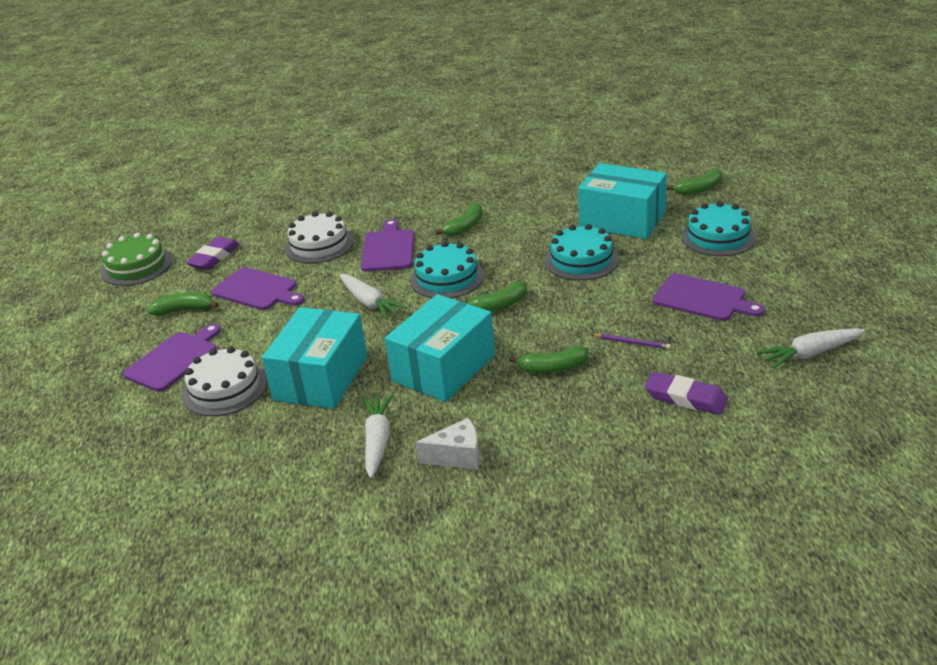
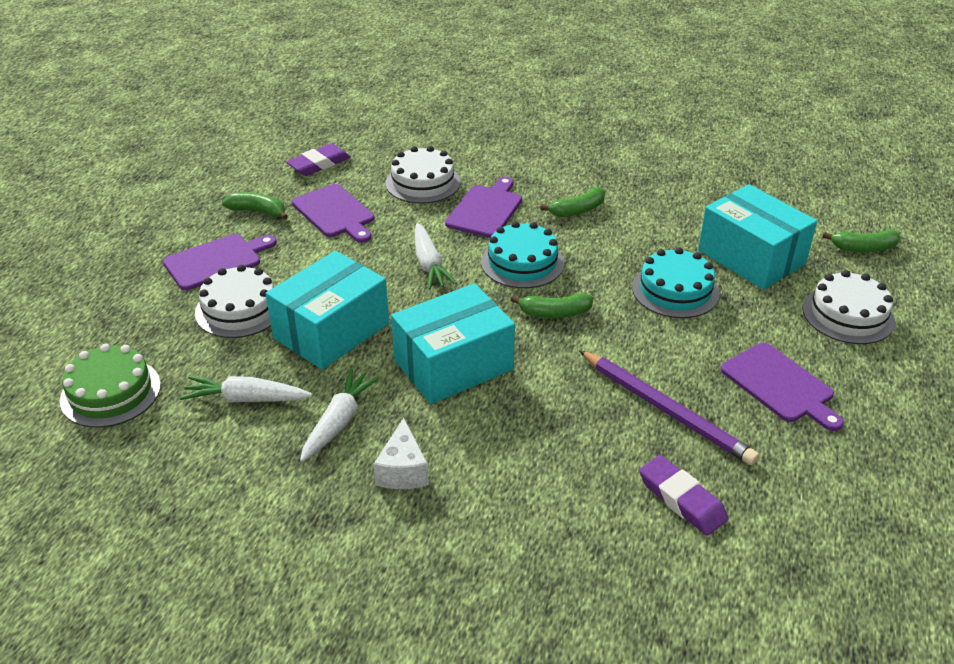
camera: 20 degrees right, 5 degrees up
(137, 266) = (246, 151): green cake -> green cake (110, 392)
(457, 456) = (403, 470): white cheese -> white cheese turned 75 degrees clockwise
(553, 368) = (562, 407): green banana -> none
(632, 343) = (666, 410): purple pencil -> purple pencil, size x2.29
(718, 237) = (848, 315): turquoise cake -> white cake
(810, 354) = (862, 502): white carrot -> white carrot (246, 399)

